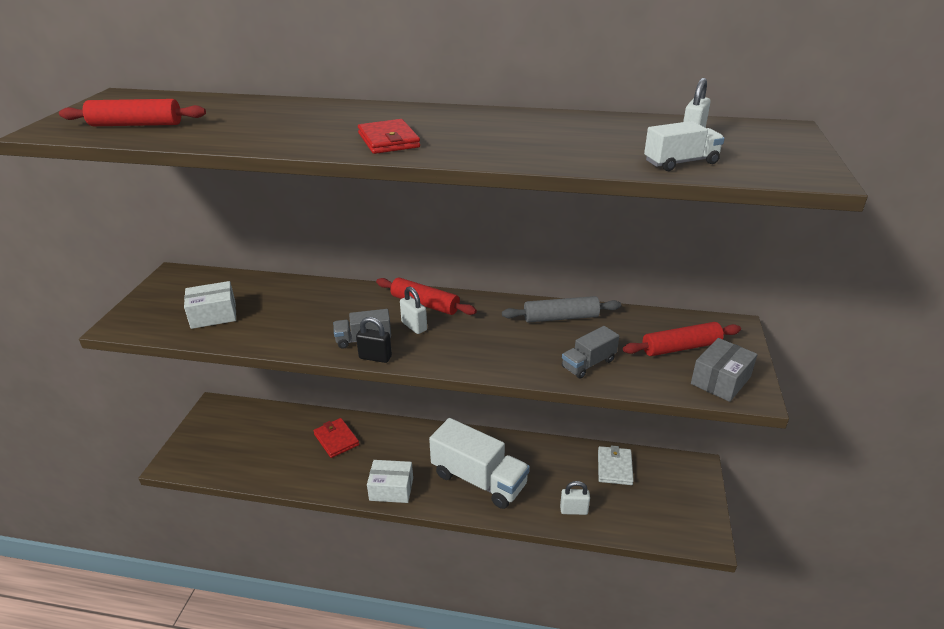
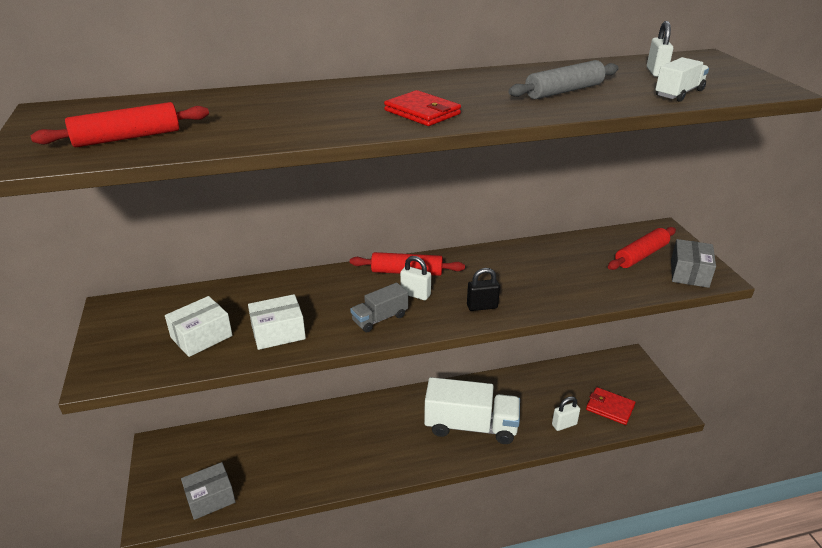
camera: 25 degrees left, 0 degrees up
(223, 463) = (210, 498): none -> grey box
(336, 439) = (314, 435): red wallet -> red wallet (610, 407)
(375, 357) = (406, 332): black padlock -> black padlock (482, 306)
(391, 489) = (399, 462): white box -> white box (278, 332)
(561, 317) = (532, 255): grey rolling pin -> grey rolling pin (564, 91)
(588, 364) = (587, 287): grey truck -> none
(614, 467) = (571, 378): white wallet -> none

